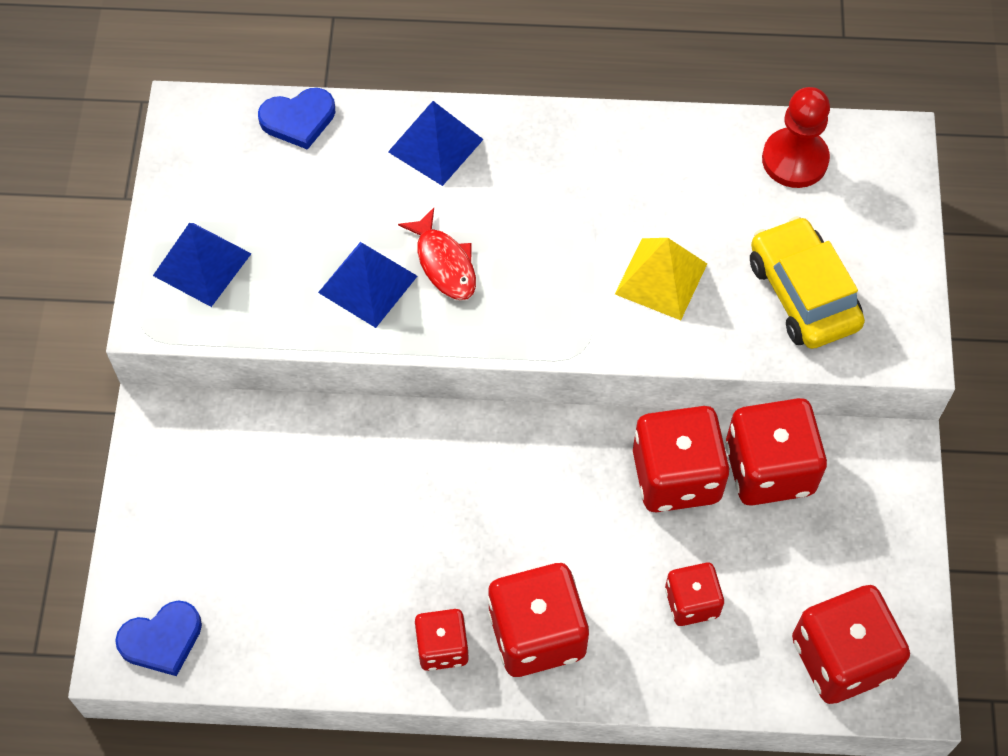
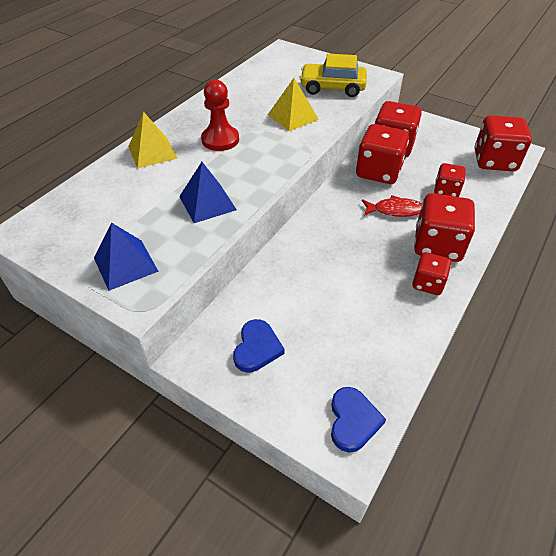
camera: 60 degrees left, 15 degrees down
(298, 119) = (80, 191): blue heart -> blue heart (257, 348)
(435, 145) = (152, 152): blue pyramid -> yellow pyramid
(444, 263) = (222, 173): red fish -> red fish (395, 210)
(795, 160) = (268, 69): red pawn -> red pawn (220, 140)

